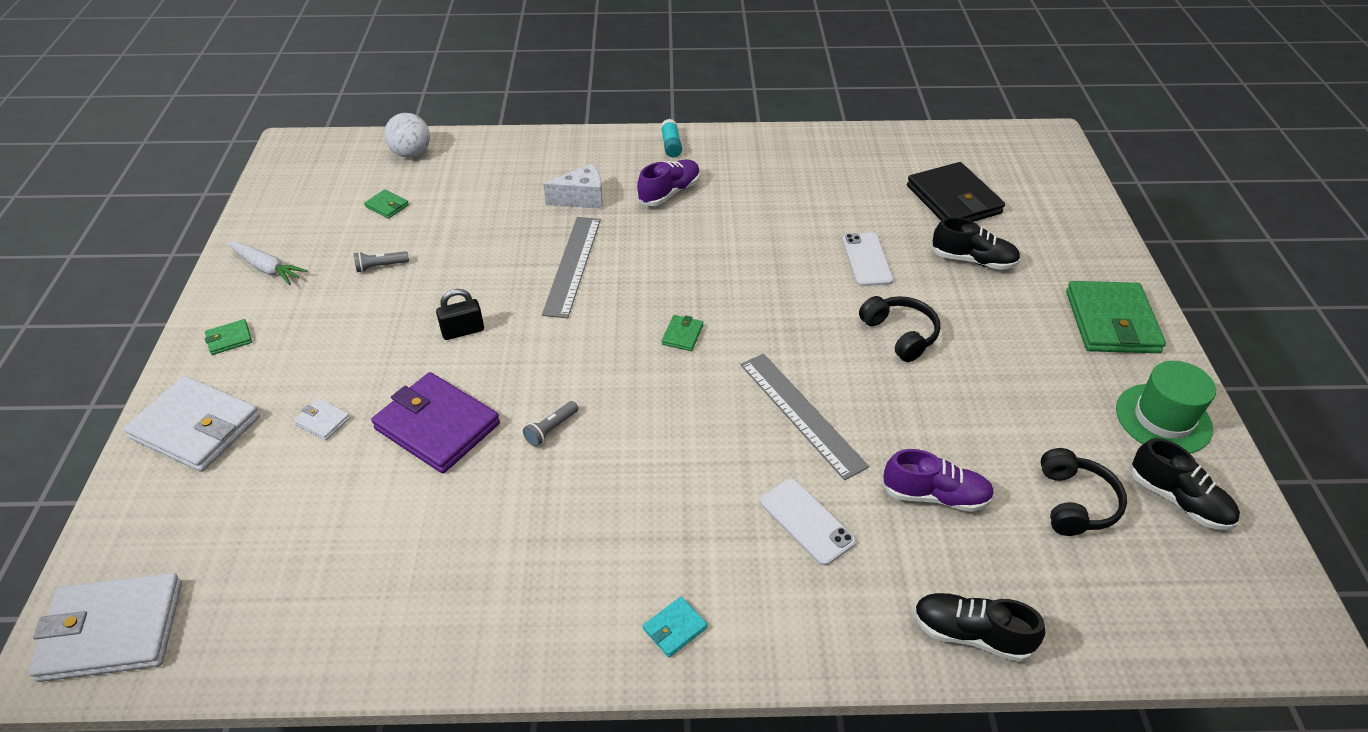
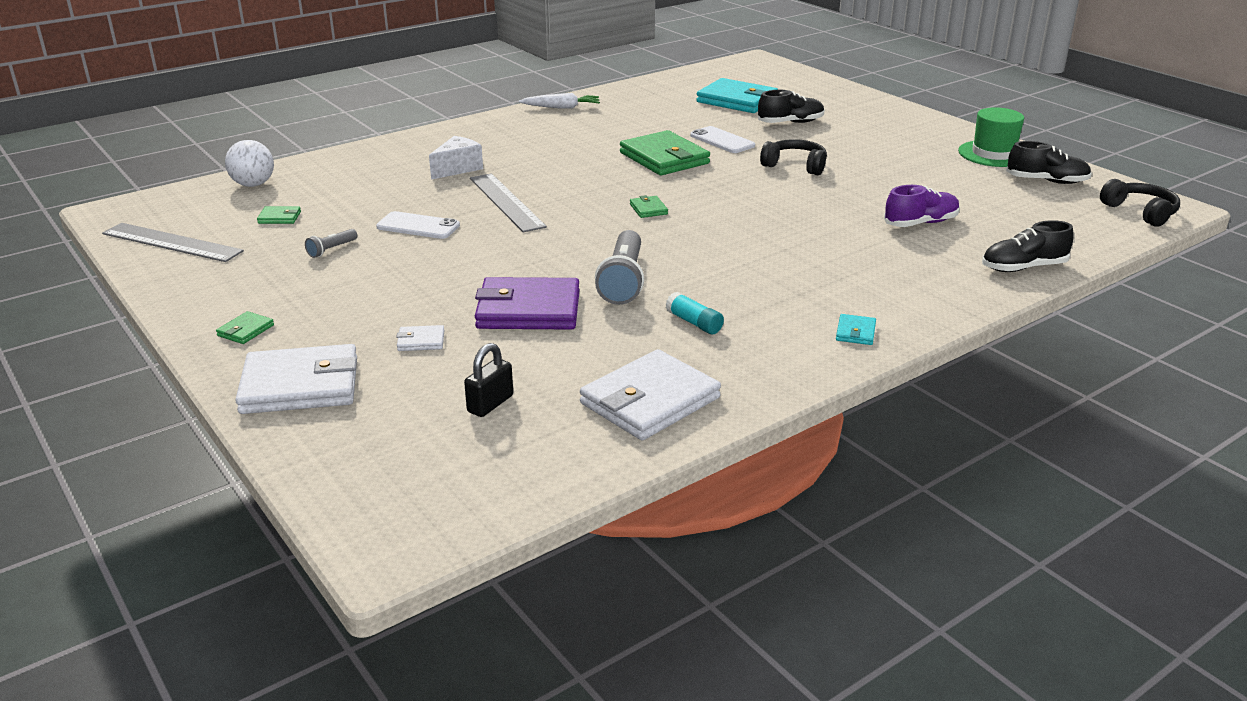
camera: 35 degrees left, 15 degrees down
(112, 631) = (416, 512): white wallet -> white wallet (650, 401)
(267, 268) = (214, 282): white carrot -> white carrot (562, 107)
(463, 331) = (468, 259): black padlock -> black padlock (490, 404)
(551, 429) = (623, 281): grey flashlight -> grey flashlight, size x2.08
(669, 193) = (526, 148): purple shoe -> none
(671, 145) = (488, 125): turquoise glue stick -> turquoise glue stick (694, 323)
(801, 414) = (787, 217): grey ruler -> grey ruler (172, 242)
(807, 521) = (863, 259): white phone -> white phone (418, 226)
(953, 199) = (737, 100): black wallet -> turquoise wallet
(1075, 503) = (998, 200): black headphones -> black headphones (1140, 212)
(1111, 322) = (909, 125): green wallet -> green wallet (664, 158)

